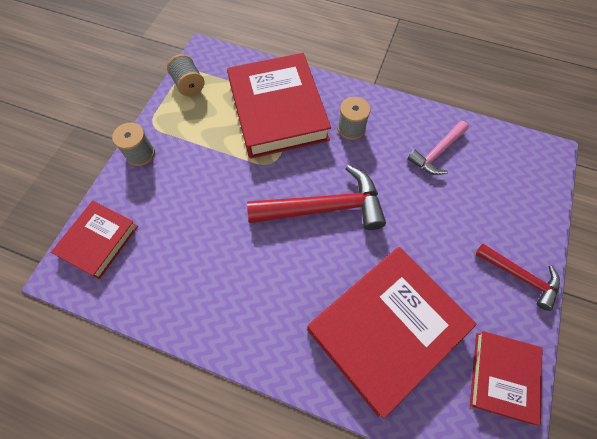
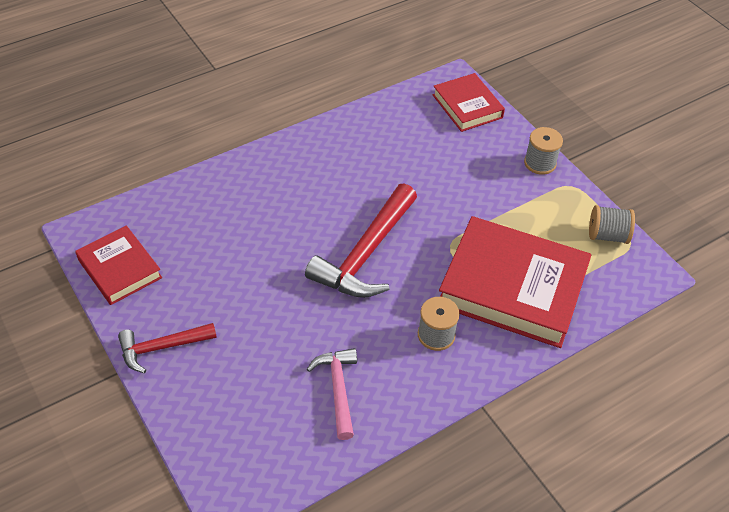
camera: 125 degrees right, 15 degrees down
(385, 328) = (228, 225): red book -> none

